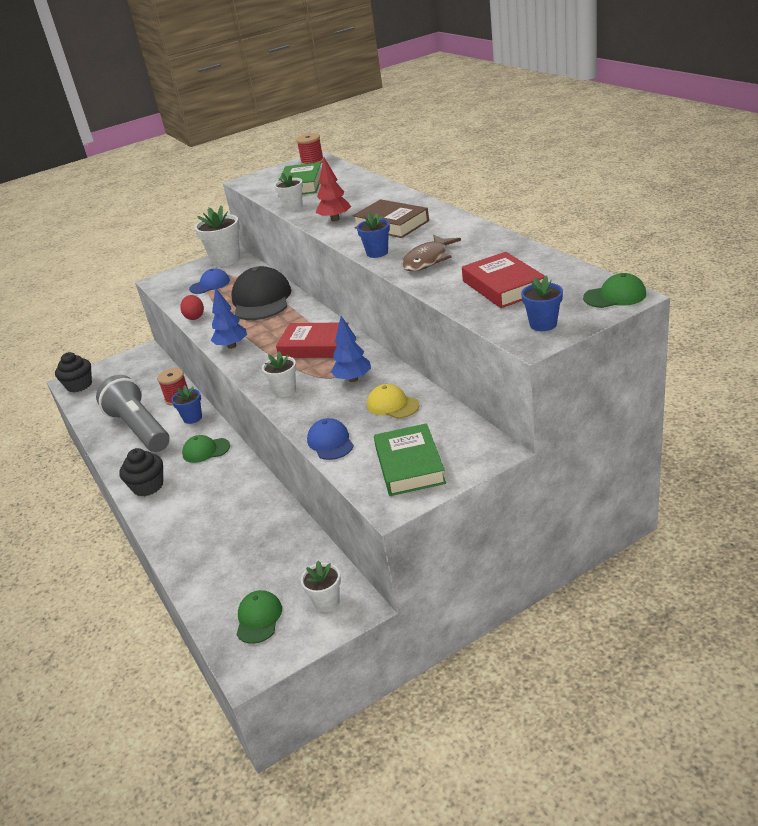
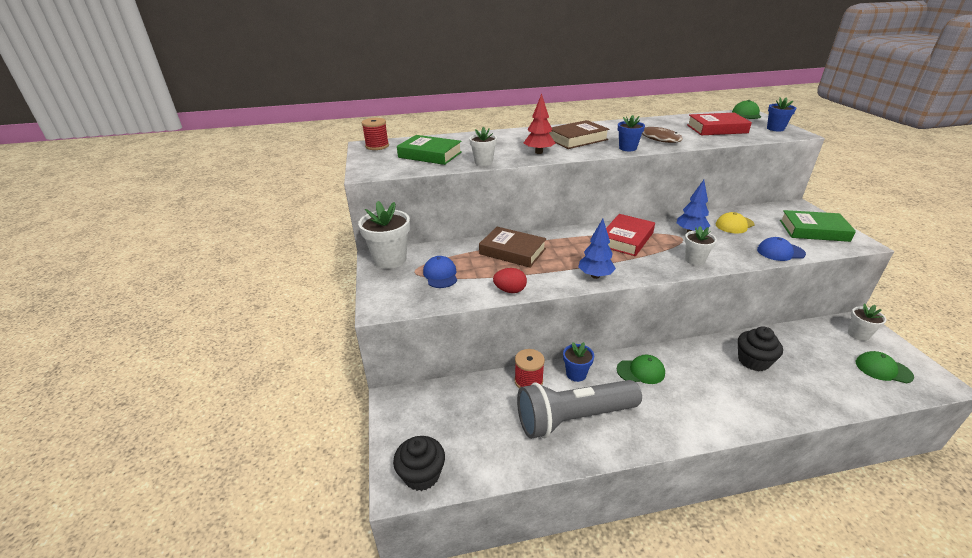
camera: 75 degrees left, 0 degrees up
(148, 486) = (690, 420): black cupcake -> black cupcake (753, 361)
(206, 450) = (641, 371): green cap -> green cap turned 105 degrees counterclockwise
(261, 300) = (512, 251): black cap -> brown book

